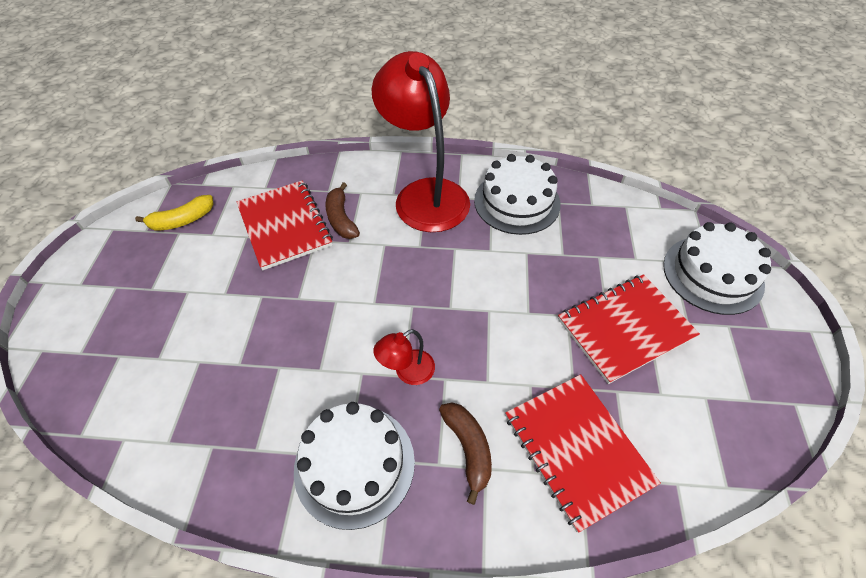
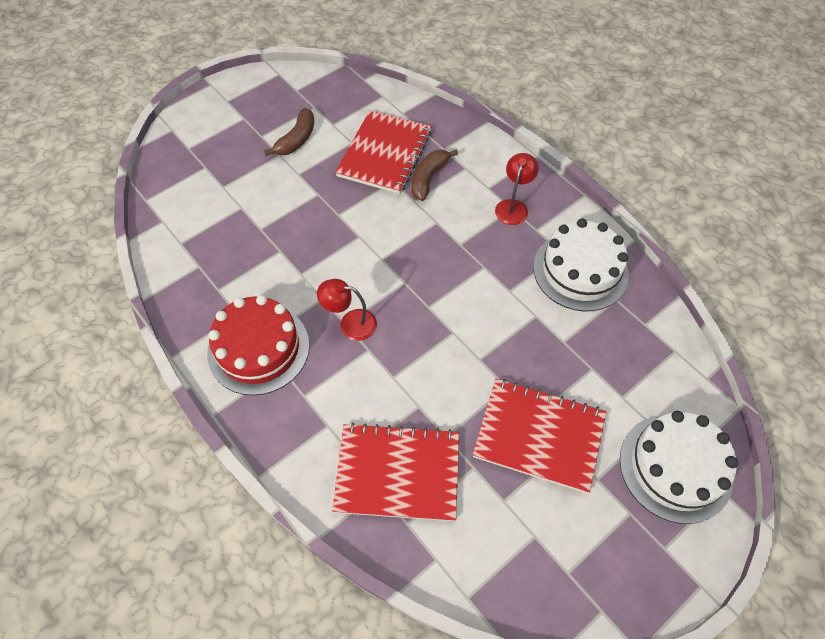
camera: 45 degrees right, 5 degrees up
(182, 220) = (325, 99): yellow banana -> none
(354, 464) = (258, 348): white cake -> red cake
(425, 194) = (513, 206): red lamp -> red lamp, size x0.42
(468, 449) = (331, 404): brown banana -> brown banana (296, 139)
(577, 449) = (397, 473): red notebook -> red notebook turned 75 degrees clockwise

